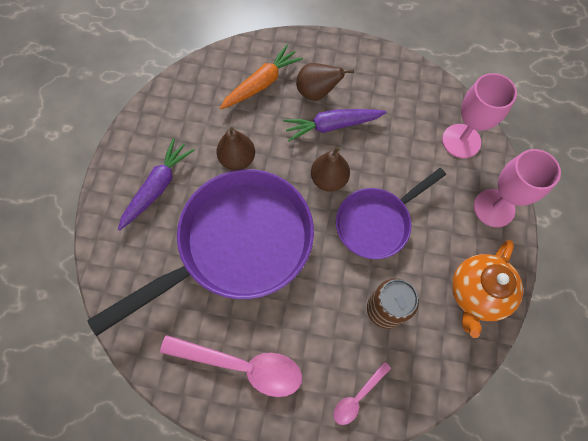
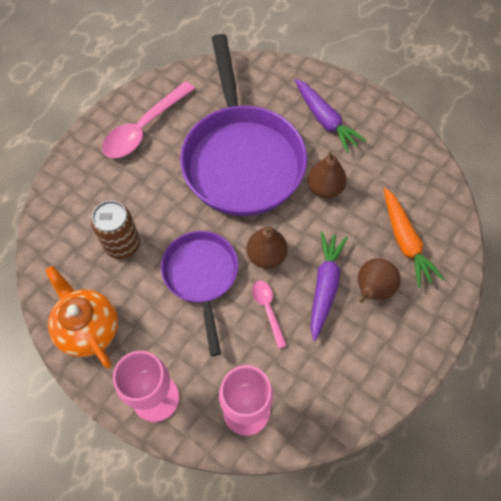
camera: 115 degrees right, 5 degrees down
(358, 397) = (72, 193): pink spoon -> pink spoon (267, 309)

